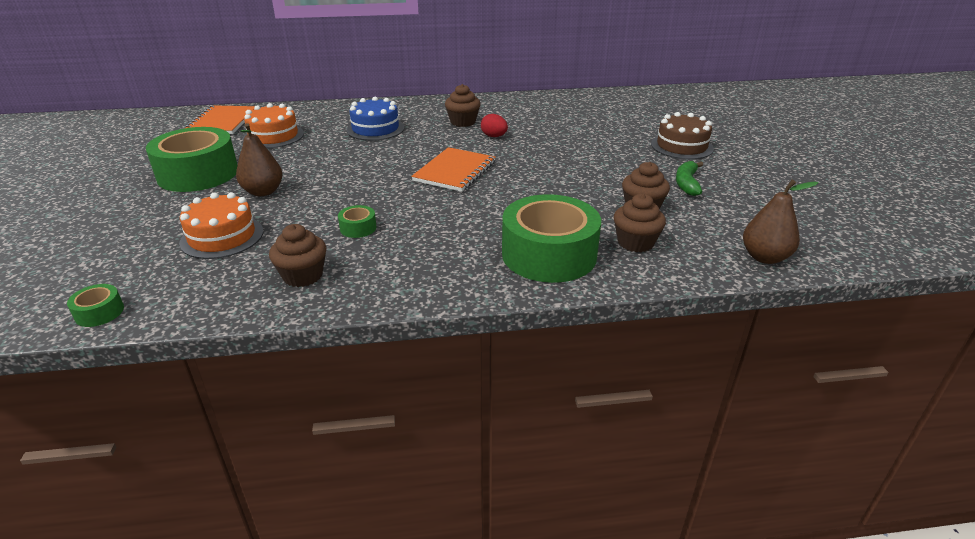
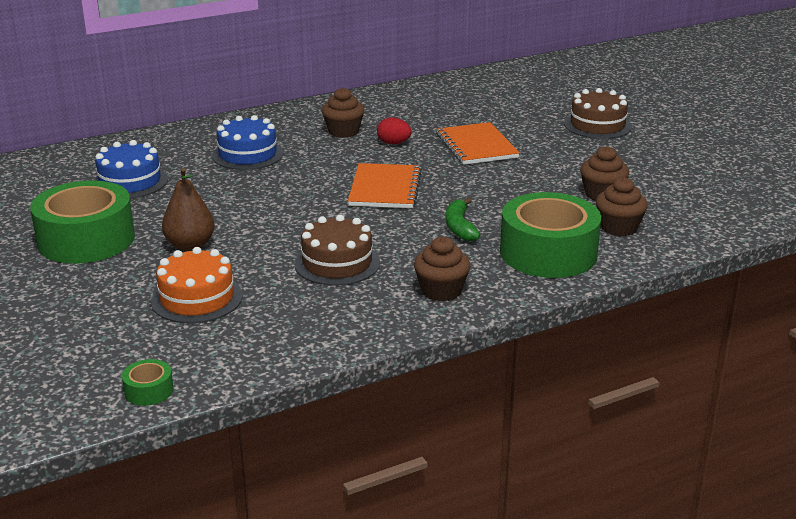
camera: 20 degrees left, 5 degrees down
(222, 122) = (41, 174): orange notebook -> orange notebook (476, 146)
(273, 136) = (130, 182): orange cake -> blue cake
(303, 276) = (326, 317): brown cupcake -> brown cupcake (441, 291)
(358, 228) = (337, 263): green tape -> brown cake
(687, 184) = (628, 163): green banana -> green banana (459, 227)
(764, 257) = (737, 220): brown pear -> none

